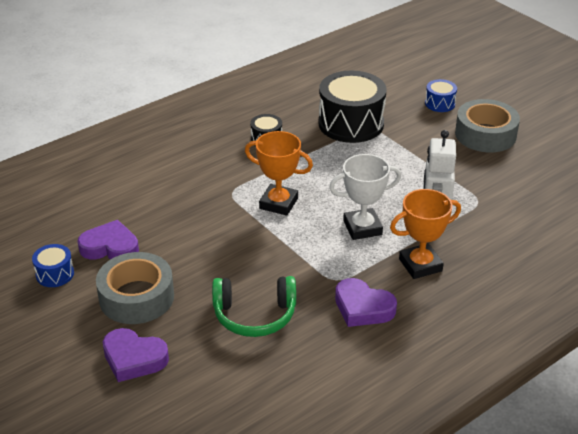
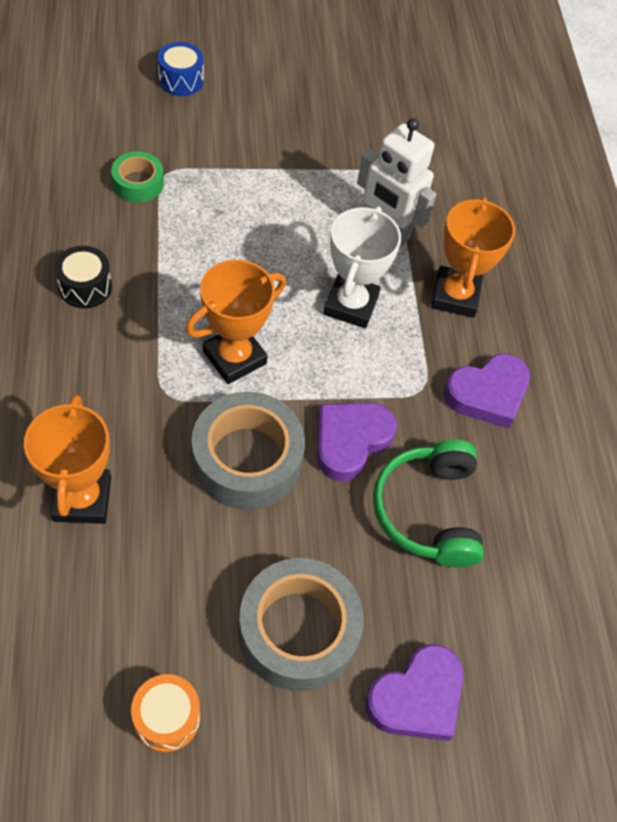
camera: 65 degrees left, 20 degrees up
(55, 274) = (167, 718): blue drum -> orange drum
(110, 247) = (164, 609): purple heart -> purple heart (350, 441)
(146, 195) = (82, 499): none -> orange trophy
(254, 315) = (428, 511): green headphones -> green headphones turned 150 degrees clockwise
(351, 123) = (138, 183): black drum -> green tape
(485, 134) = (278, 86): grey tape -> grey tape (247, 459)

